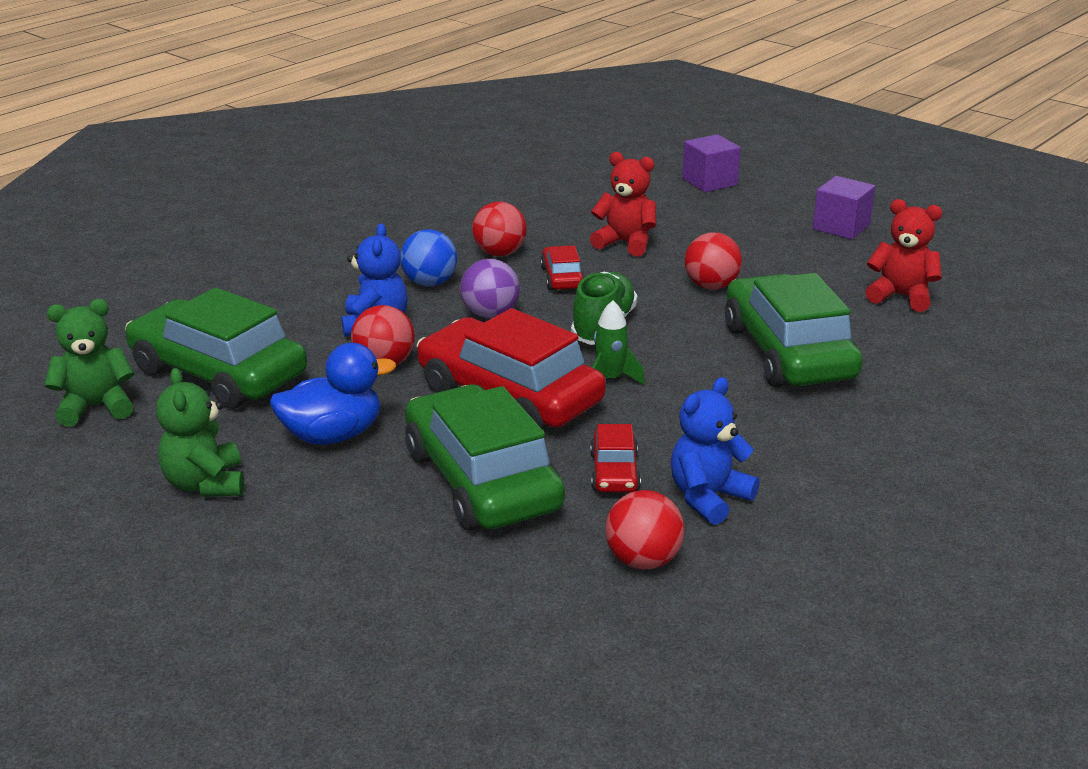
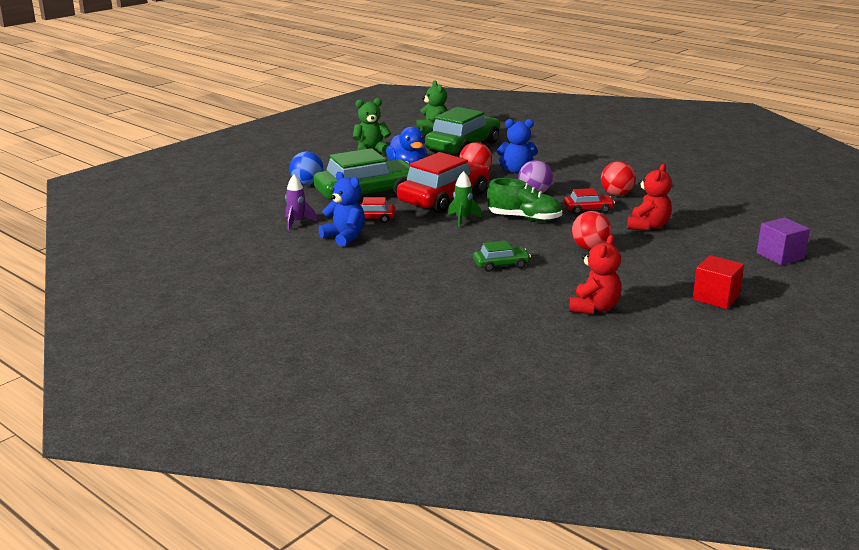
camera: 90 degrees right, 5 degrees down
(429, 283) = (570, 180): blue ball -> blue ball (307, 184)
(643, 561) = (297, 222): red ball -> purple rocket
(788, 352) = (501, 265): green car -> green car, size x0.46
(841, 227) = (715, 297): purple cube -> red cube

